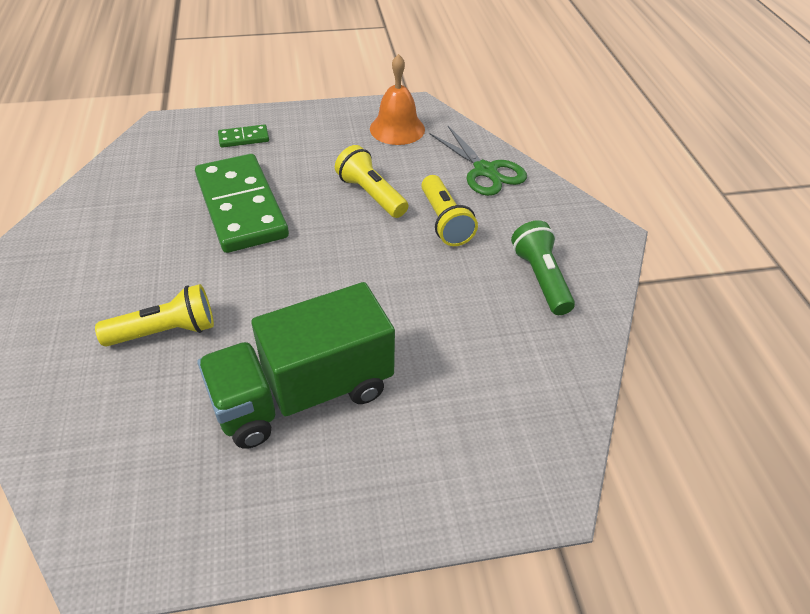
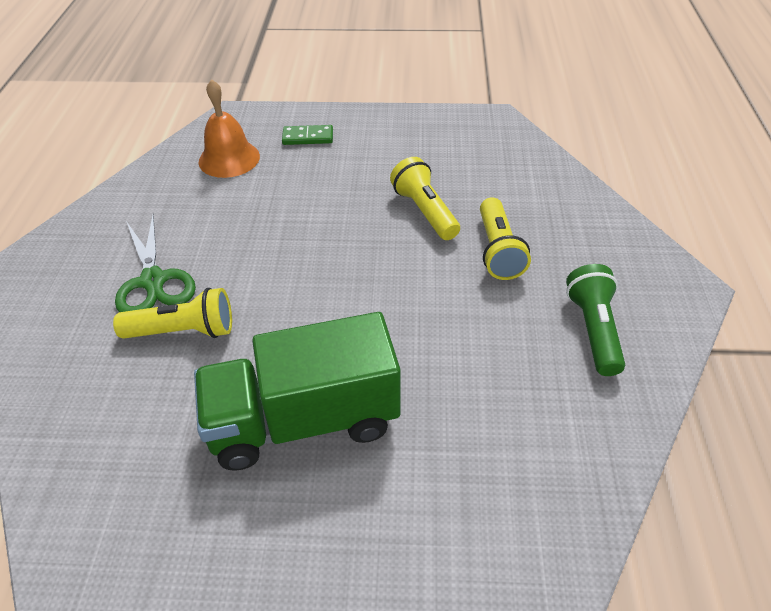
camera: 15 degrees right, 0 degrees up
(241, 206) = (288, 209): green domino -> none
(397, 129) = (469, 142): orange bell -> orange bell (229, 159)
(485, 171) = (556, 199): green scissors -> green scissors (153, 281)

